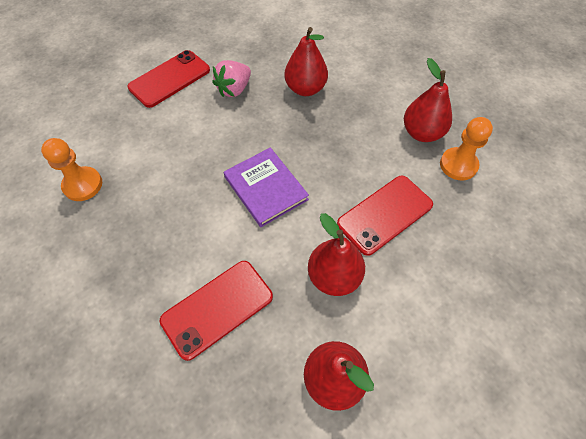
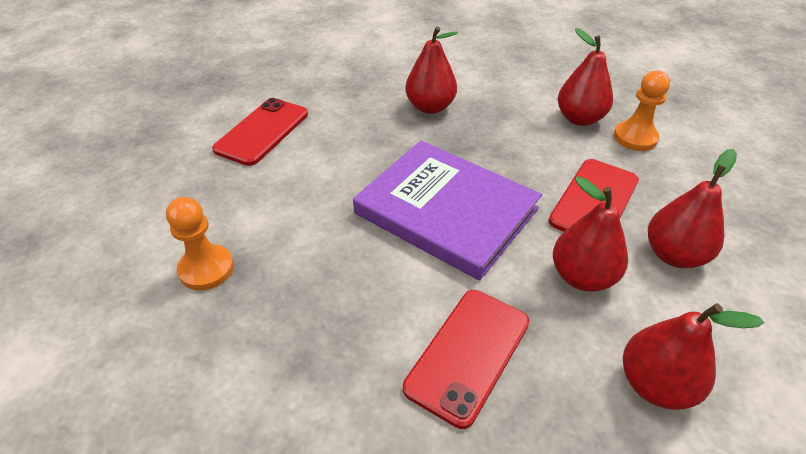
camera: 20 degrees left, 15 degrees down
(234, 89) = (348, 125): pink strawberry -> none
(266, 188) = (446, 211): purple book -> purple book, size x1.64
(418, 282) = (674, 255): none -> red pear

